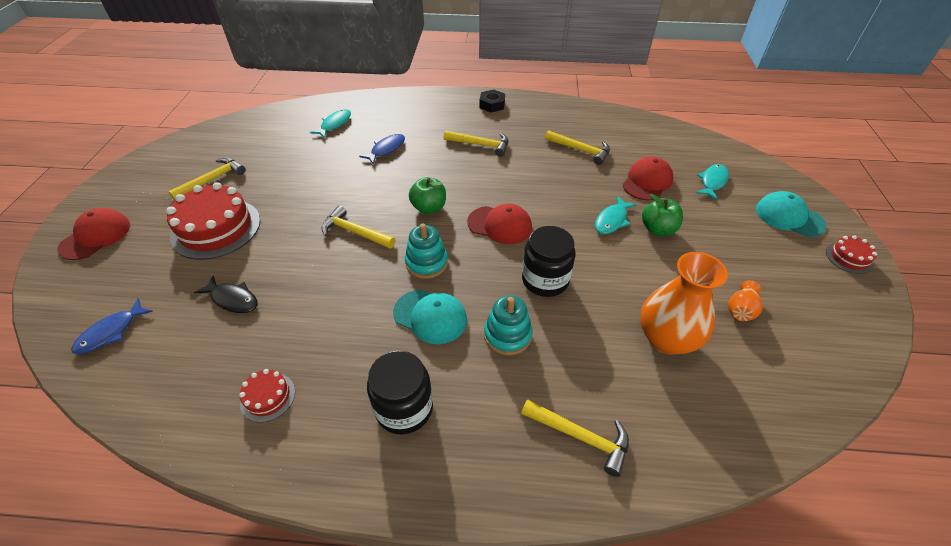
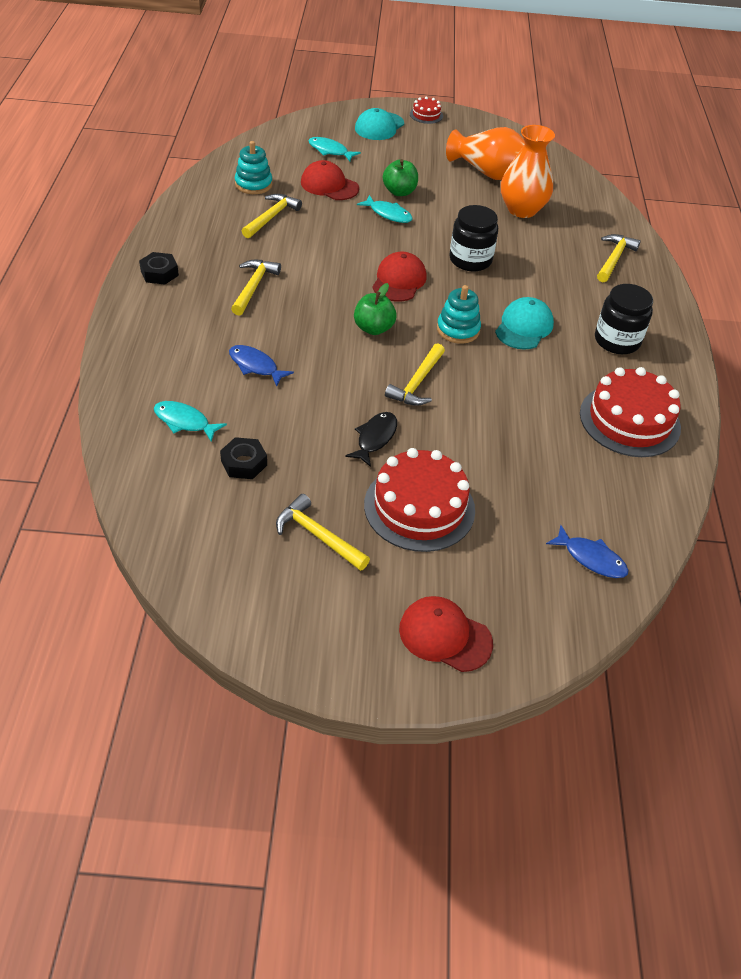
camera: 95 degrees left, 0 degrees up
(233, 299) = (528, 466): black fish -> black fish (375, 438)
(267, 397) = (629, 420): red cake -> red cake, size x2.11
(289, 148) = (244, 463): none -> black nut
(507, 335) = (535, 285): turquoise stacking toy -> turquoise stacking toy (253, 184)
(740, 310) = (487, 172): orange vase -> orange vase, size x2.12

